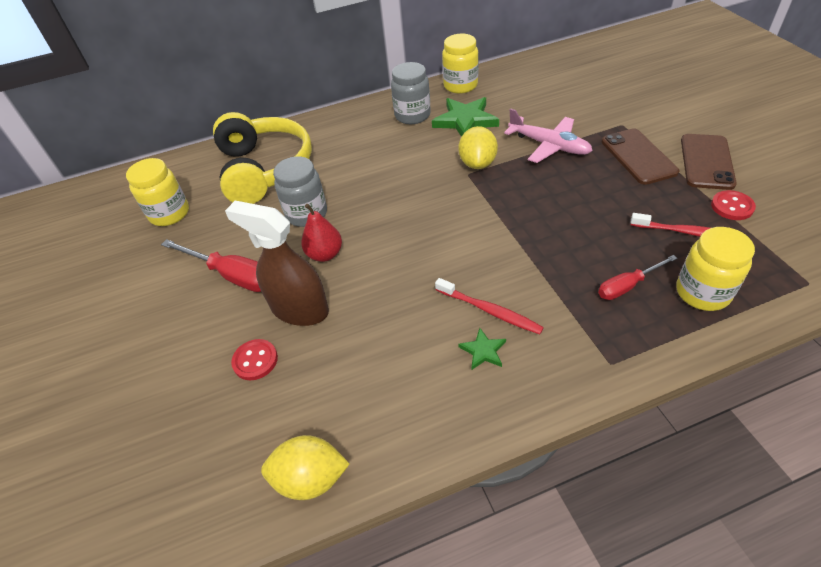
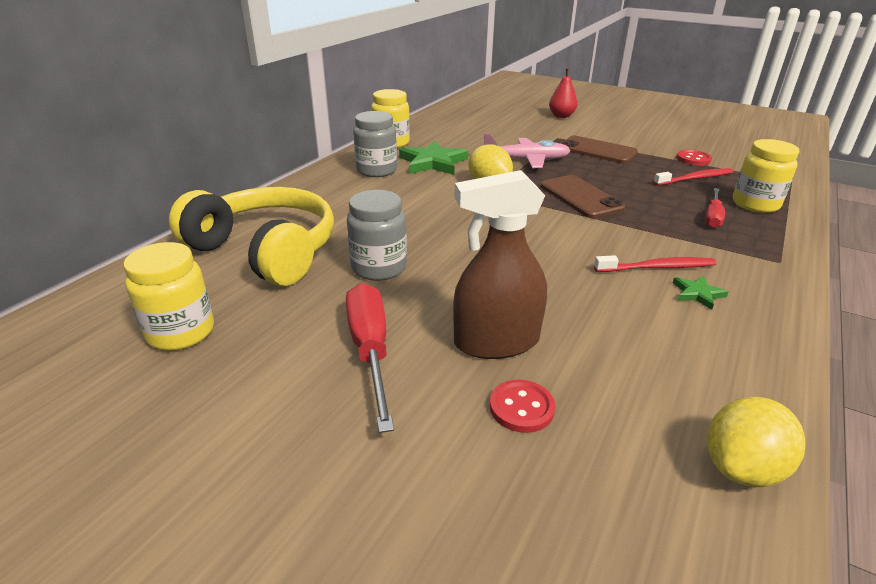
camera: 45 degrees left, 15 degrees down
(233, 275) = (370, 350): red screwdriver -> red screwdriver turned 90 degrees counterclockwise
(325, 254) = (451, 290): red pear -> red pear (561, 116)
(706, 162) = (641, 142): brown phone -> brown phone (580, 197)

